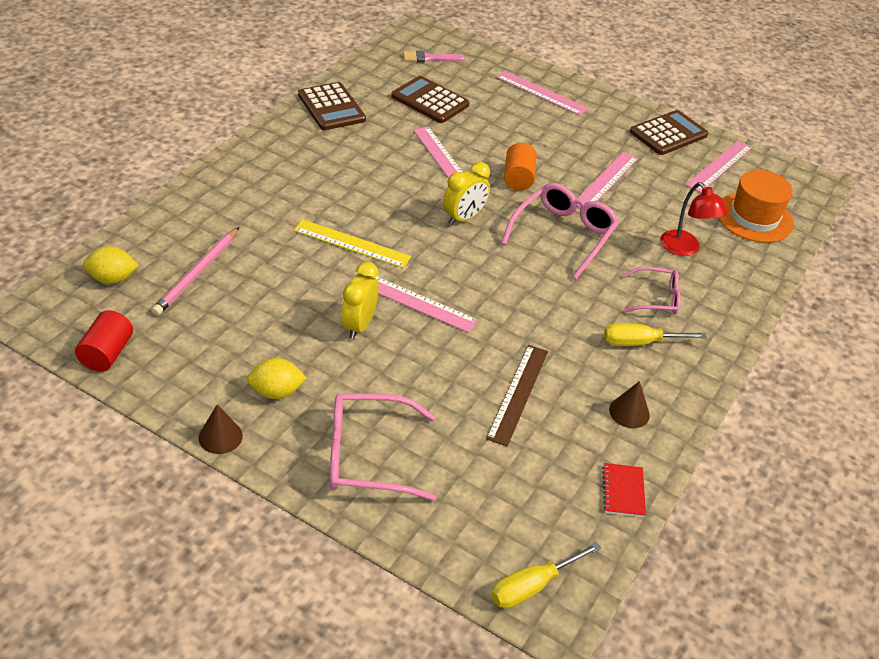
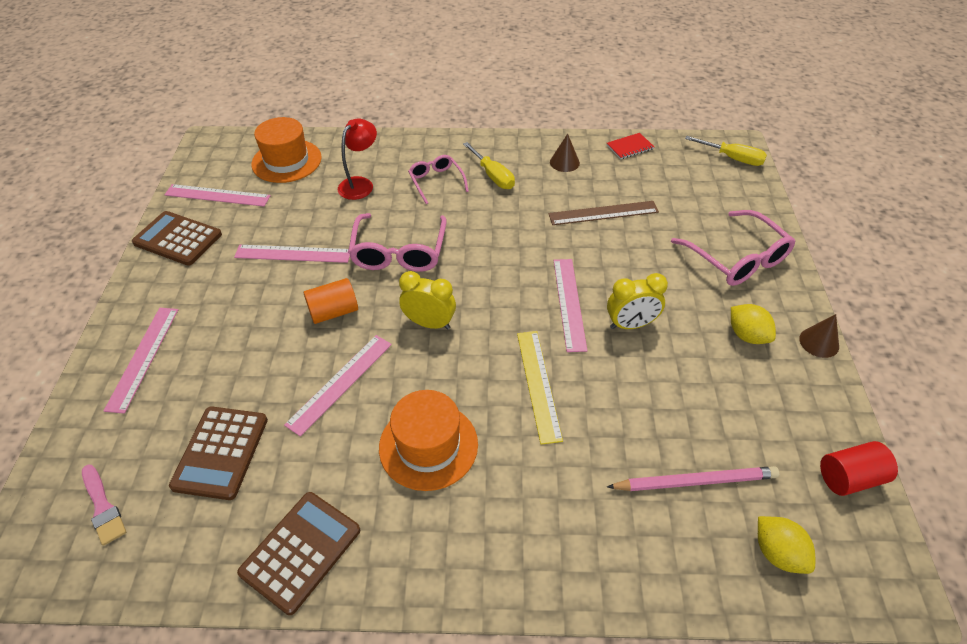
camera: 115 degrees left, 5 degrees up
(353, 174) = (428, 445): none -> orange hat
(563, 234) = (399, 252): pink glasses -> pink glasses turned 90 degrees counterclockwise

